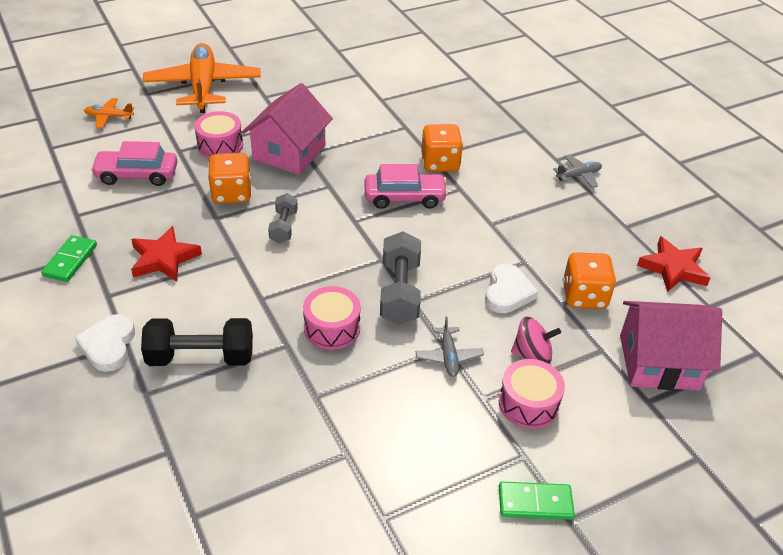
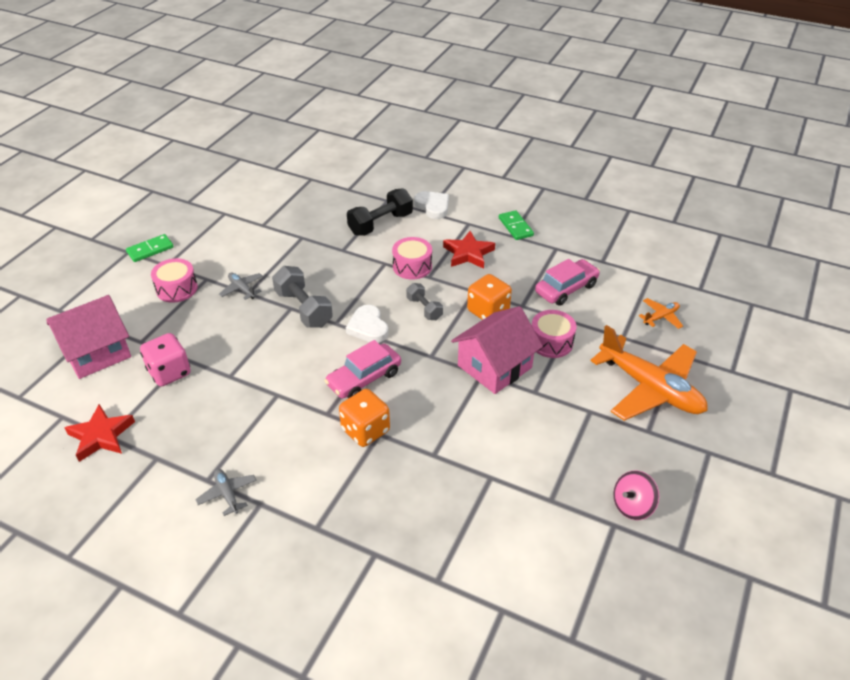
camera: 145 degrees right, 0 degrees up
(289, 152) = (494, 366): pink house -> pink house turned 60 degrees clockwise
(332, 328) = (326, 269): pink drum -> pink drum (412, 266)
(508, 292) = (229, 346): white heart -> white heart (368, 327)
(532, 354) = (188, 315): pink spinning top -> pink spinning top (632, 506)
(578, 175) = (227, 494): grey plane -> grey plane turned 120 degrees clockwise
(584, 296) = (169, 372): orange dice -> pink dice

